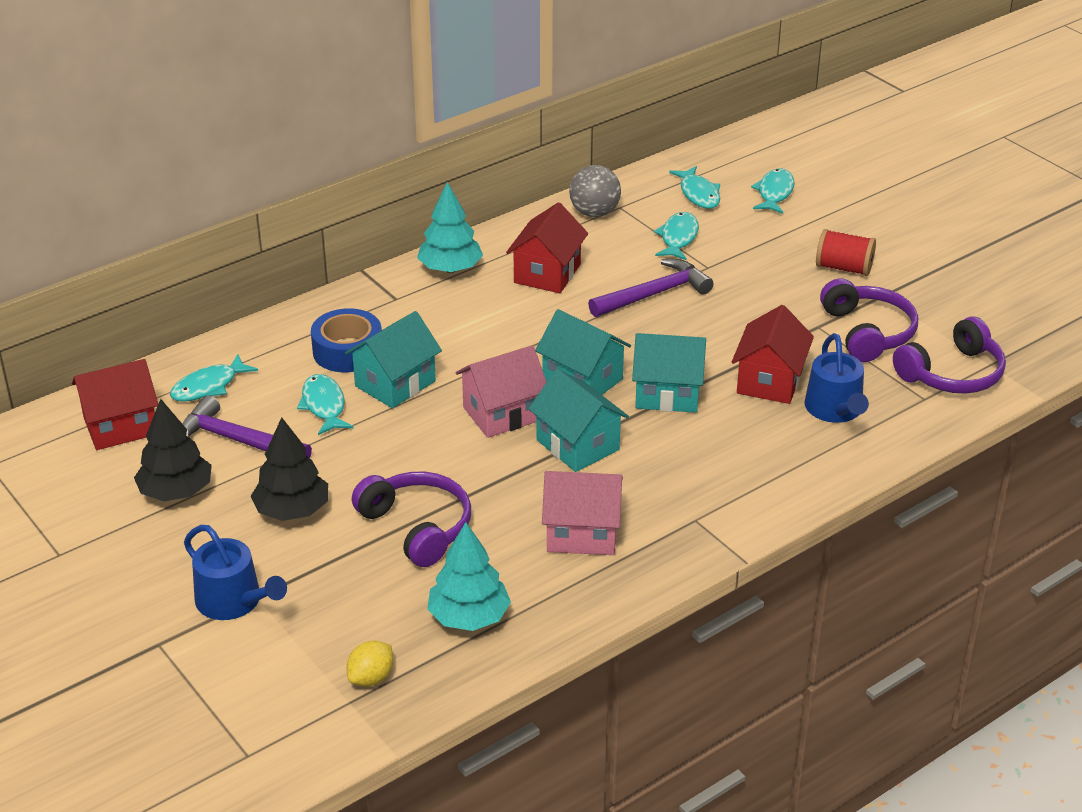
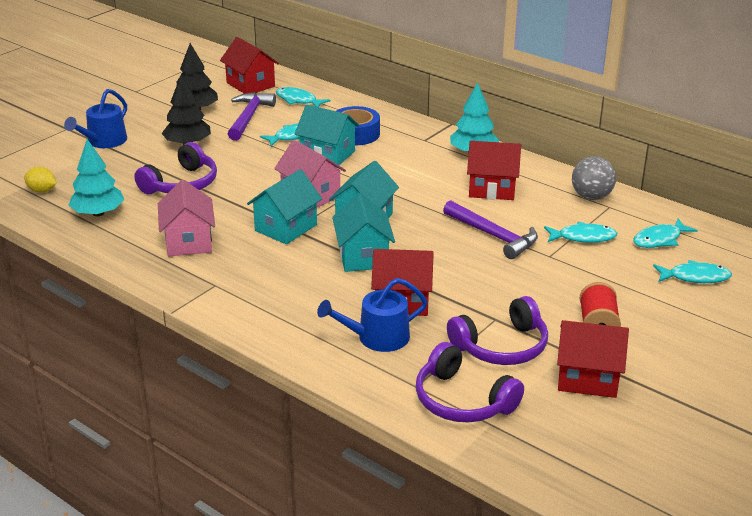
camera: 75 degrees right, 5 degrees down
(928, 294) = (587, 378): none -> red house

